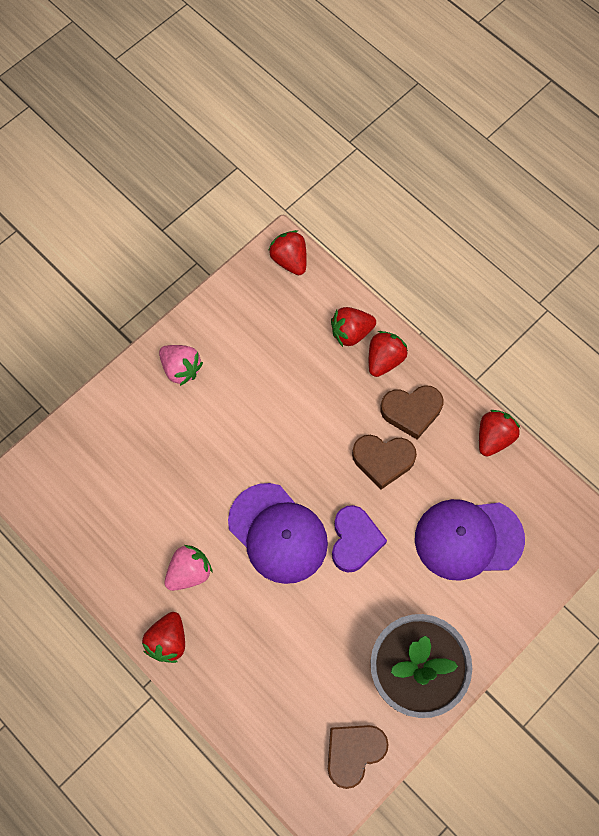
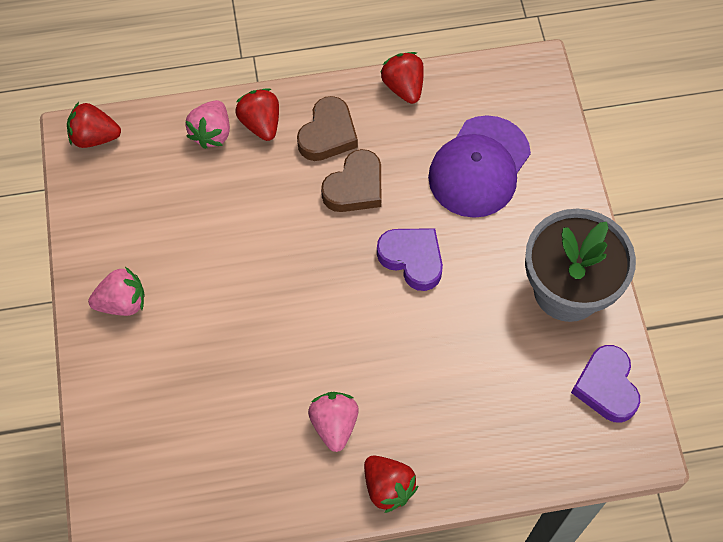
camera: 55 degrees left, 5 degrees down
(278, 533) = (356, 320): purple cap -> none
(351, 333) = (211, 133): red strawberry -> pink strawberry
(353, 753) = (606, 387): brown heart -> purple heart

